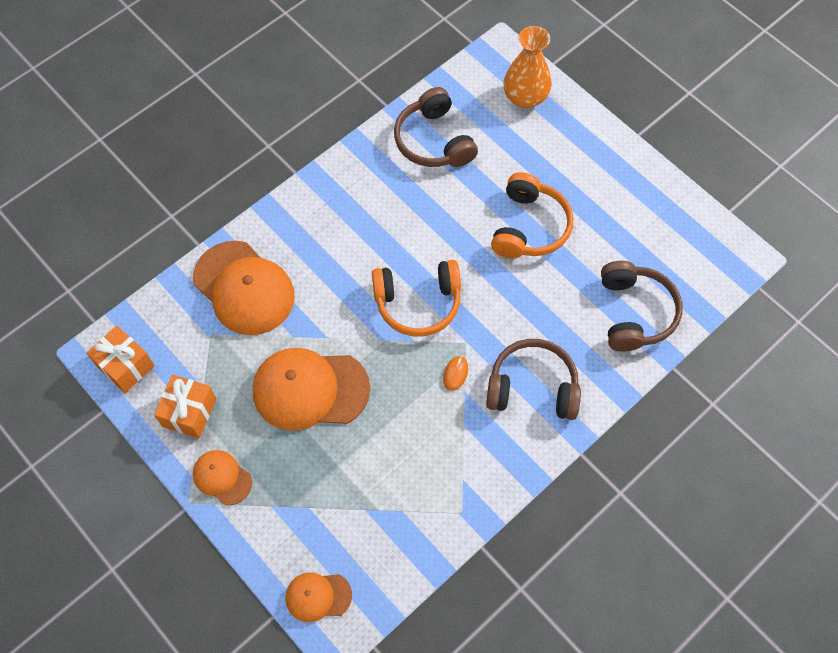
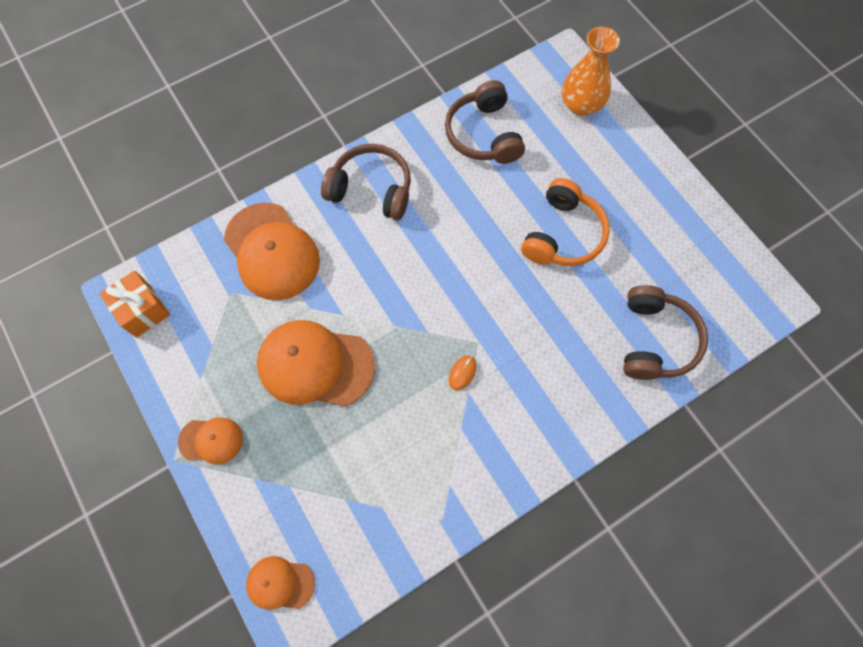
camera: 10 degrees right, 5 degrees up
(189, 412) = (193, 368): orange gift -> none
(222, 477) = (211, 440): orange cap -> orange cap turned 135 degrees clockwise
(418, 303) = (438, 294): orange headphones -> none
(532, 387) = (537, 401): brown headphones -> brown headphones (371, 189)

